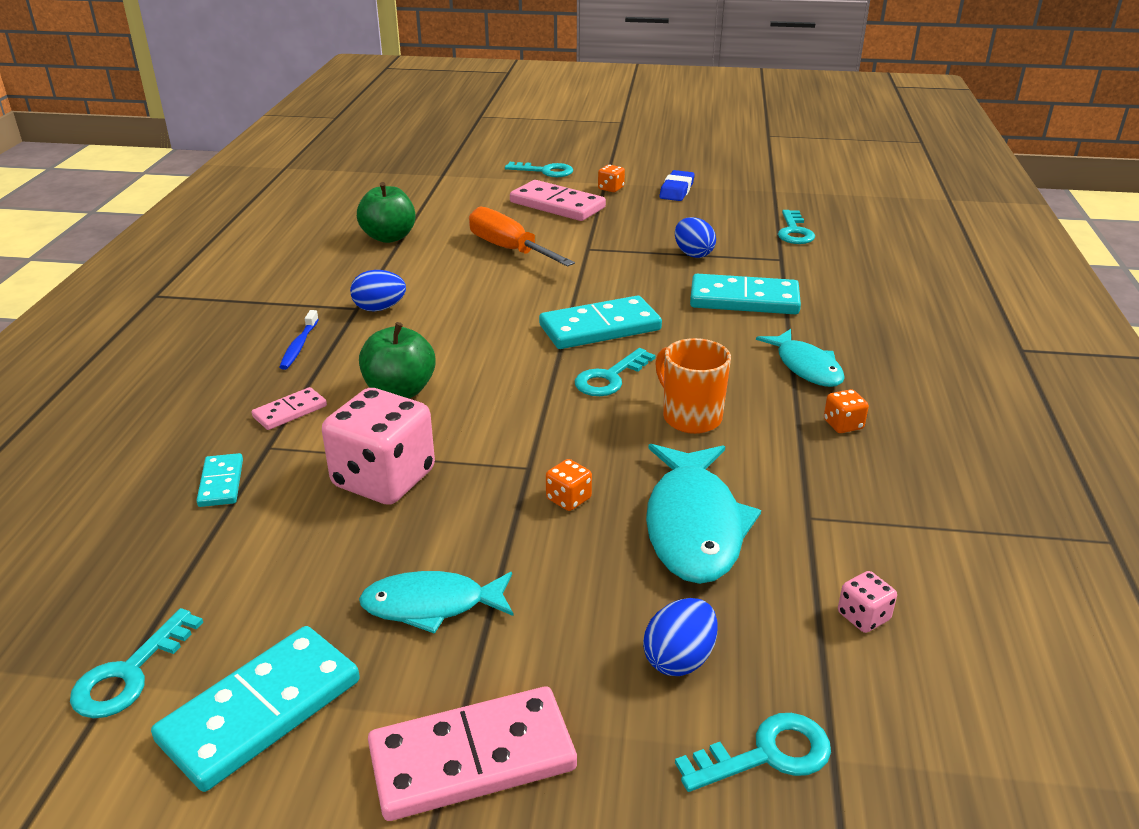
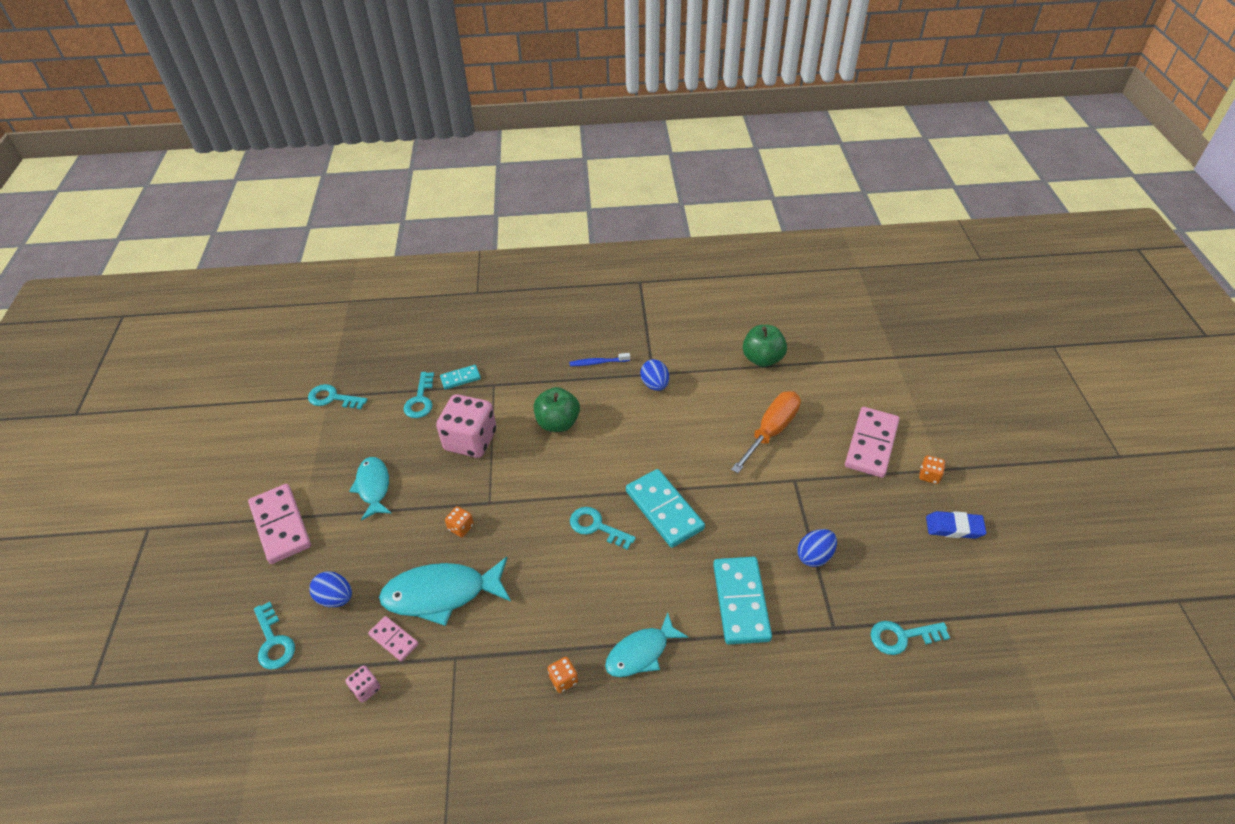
camera: 80 degrees right, 15 degrees up
(261, 711) = (310, 446): turquoise domino -> none
(290, 411) = (527, 382): pink domino -> pink domino (393, 639)
(545, 171) = (943, 421): turquoise key -> turquoise key (420, 400)
(690, 417) = (556, 580): orange mug -> none

